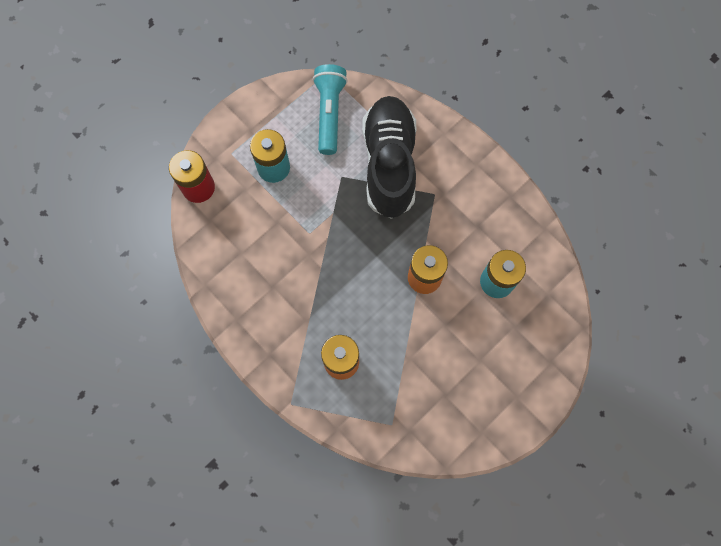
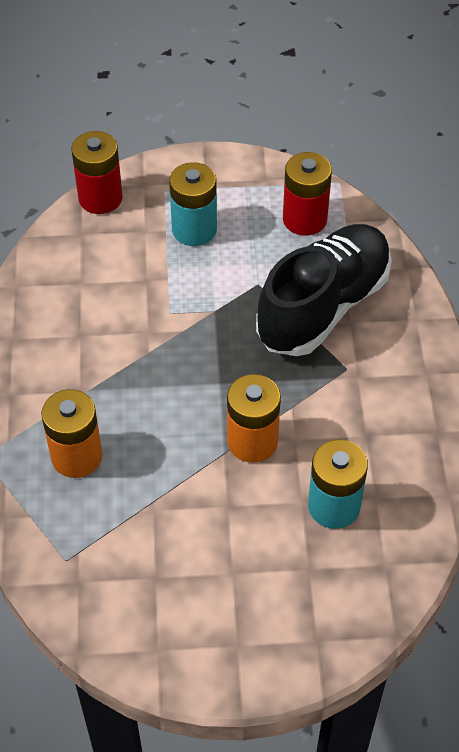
camera: 40 degrees right, 20 degrees down
(329, 113) = (304, 219): turquoise flashlight -> red battery

